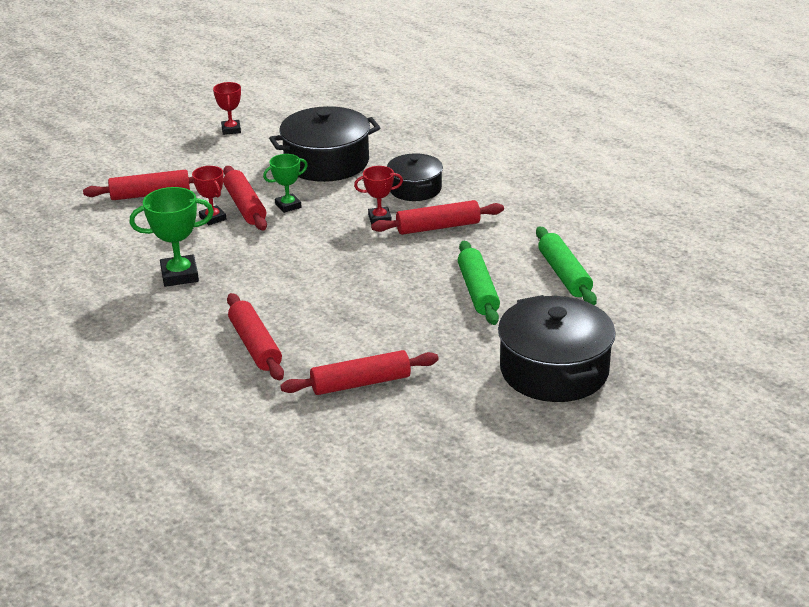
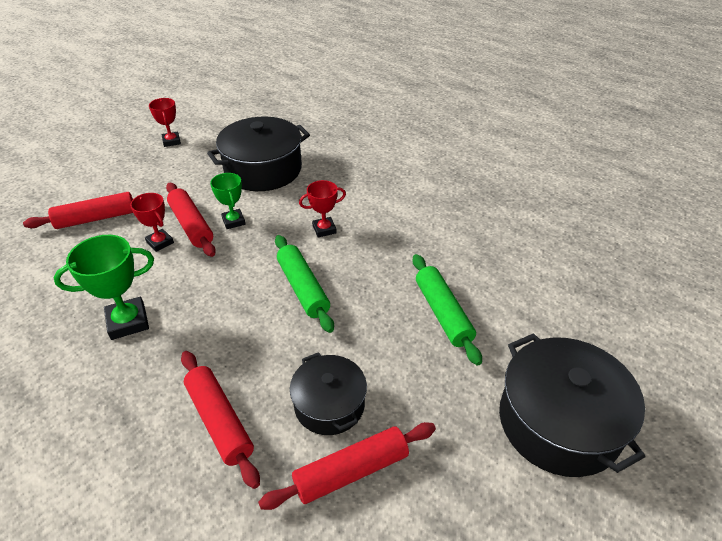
camera: 10 degrees left, 10 degrees up
(288, 206) = (233, 221): green trophy -> green trophy turned 75 degrees counterclockwise
(415, 189) = (349, 192): black pot -> black pot (329, 404)
(438, 227) = (382, 235): red rolling pin -> none
(564, 274) = (519, 283): green rolling pin -> green rolling pin (303, 288)

